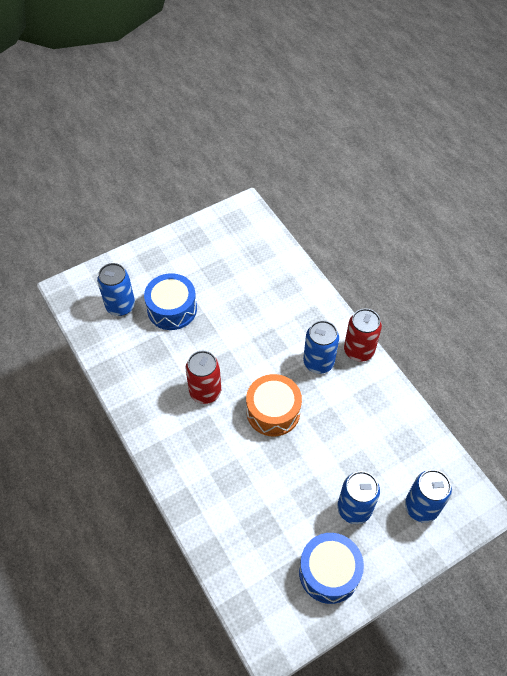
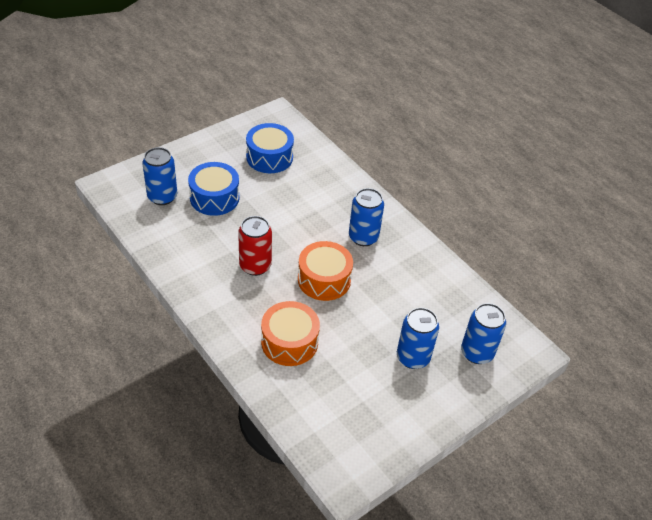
camera: 10 degrees left, 10 degrees down
(231, 483) = (289, 342): none -> orange drum
(329, 572) = (395, 412): blue drum -> blue drum (269, 157)
(358, 350) = (400, 226): red can -> none

